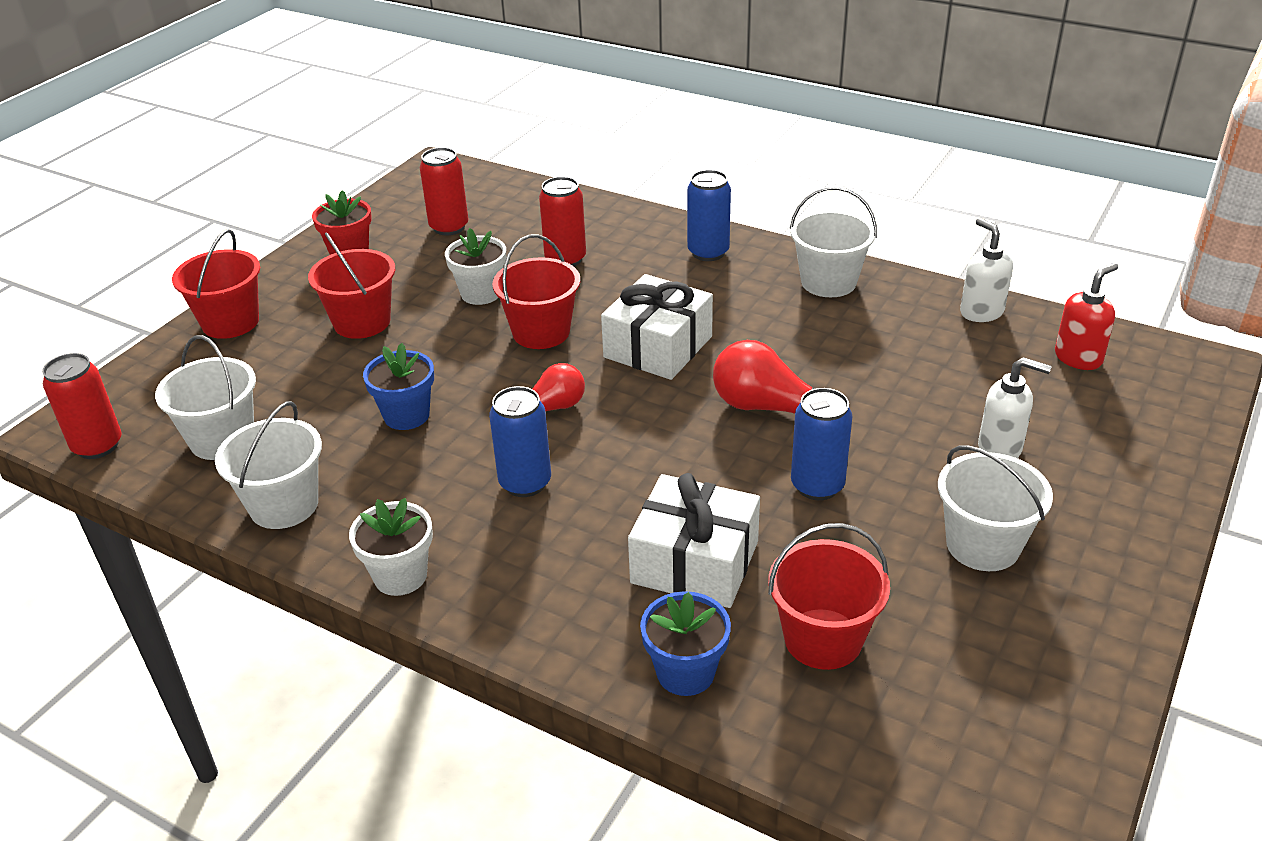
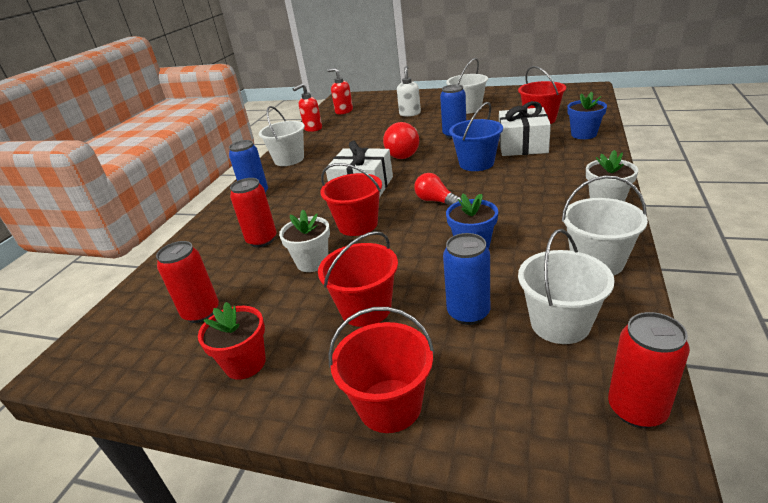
camera: 100 degrees left, 5 degrees down
(525, 483) = (504, 191): blue can -> blue can (468, 313)
(653, 480) = (476, 163): none -> blue bucket
(981, 312) = (313, 128): white soap dispenser -> red soap dispenser

